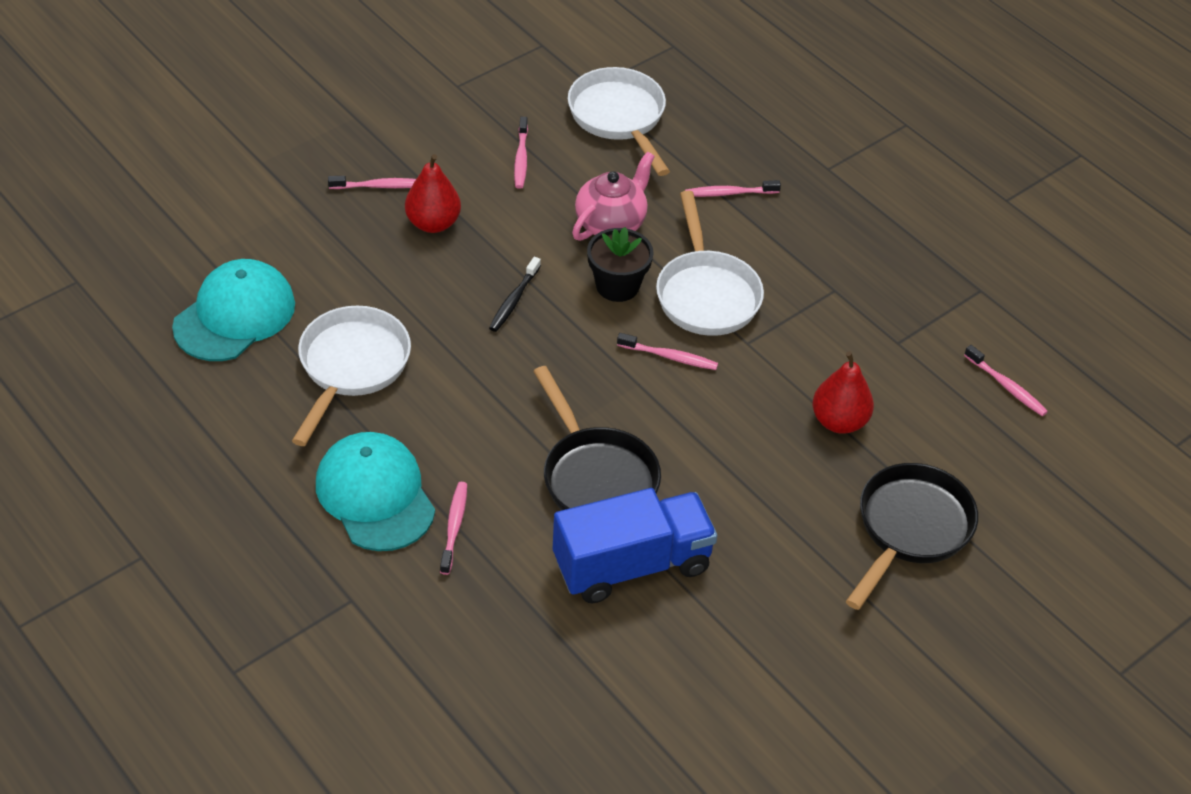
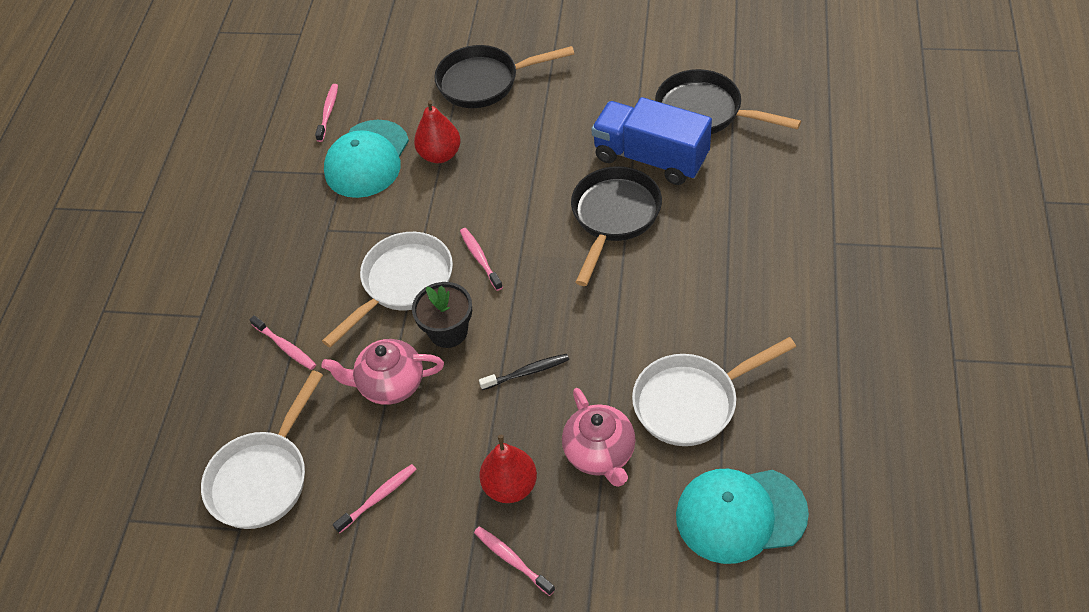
camera: 125 degrees left, 5 degrees up
(375, 495) = (761, 297): turquoise cap -> turquoise cap (367, 159)
(388, 285) = (600, 453): none -> pink teapot
(454, 527) = (730, 244): pink toothbrush -> none
(636, 664) = (705, 112): none -> black pan

